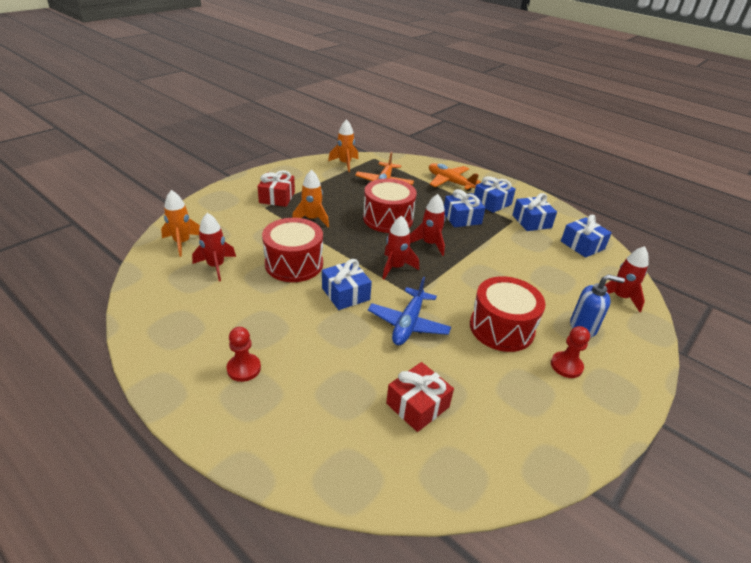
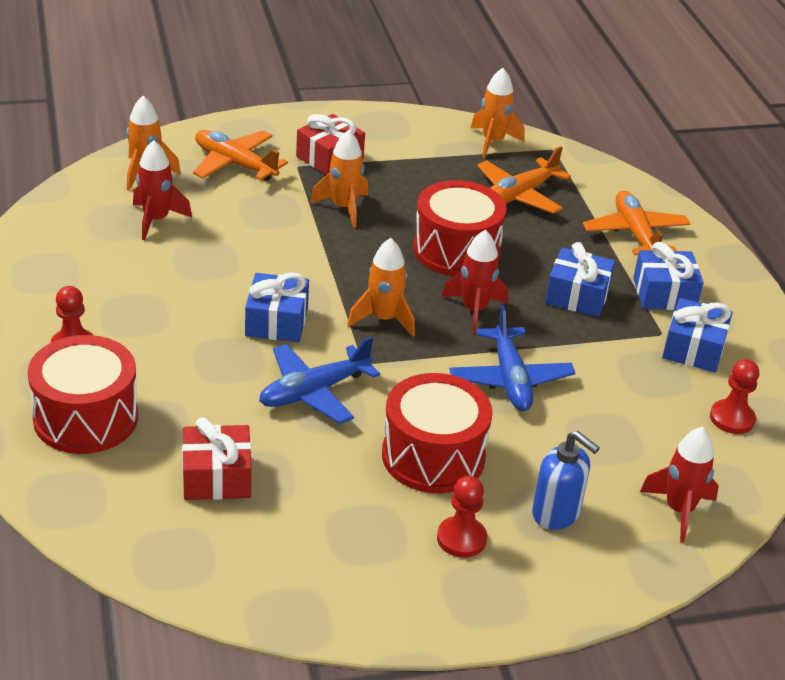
camera: 35 degrees right, 0 degrees up
(229, 218) = (235, 164): none -> orange plane
(294, 264) = (253, 257): red drum -> red drum (86, 418)
(395, 267) = (383, 319): red rocket -> orange rocket
(484, 270) = (510, 379): none -> blue plane
(582, 245) = (732, 418): blue gift -> red pawn

